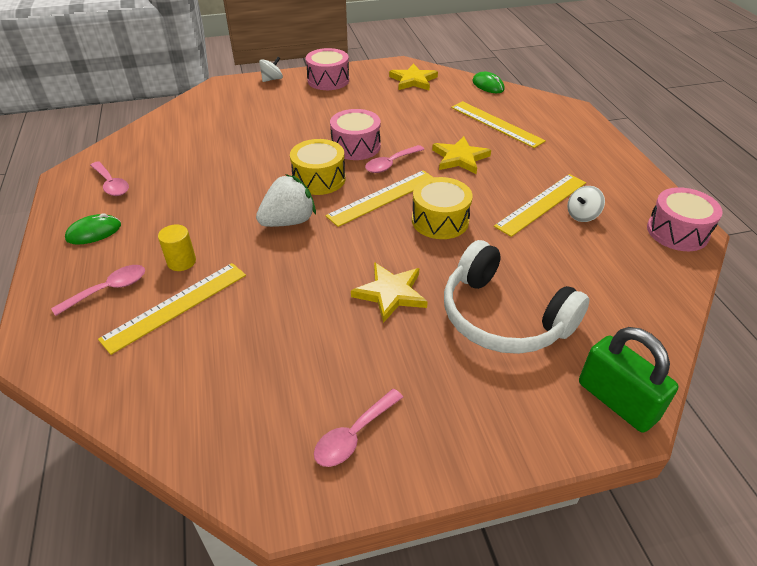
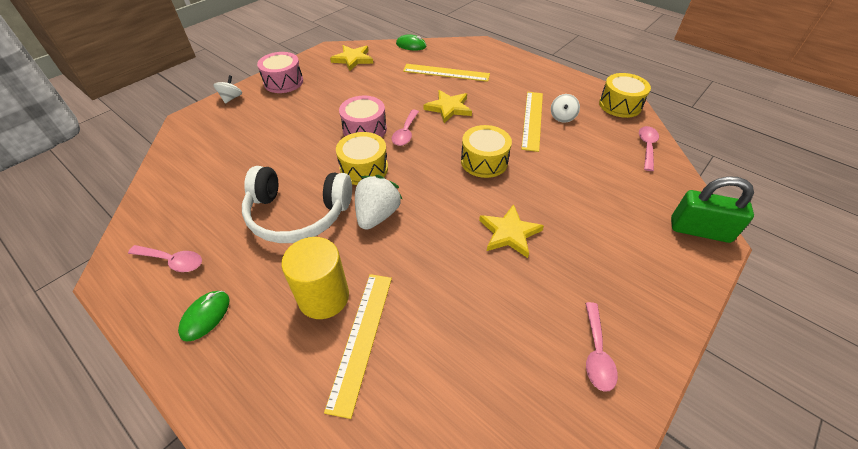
camera: 35 degrees left, 5 degrees up
(109, 290) = (282, 361): pink spoon -> pink spoon (647, 147)
(181, 262) = (323, 297): yellow cylinder -> yellow cylinder, size x1.79
(382, 197) = (427, 162): yellow ruler -> none
(503, 317) = (591, 211): white headphones -> white headphones (298, 215)
(677, 232) = (620, 105): pink drum -> yellow drum

